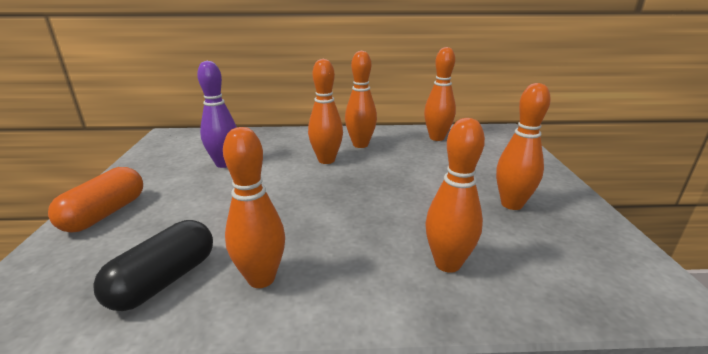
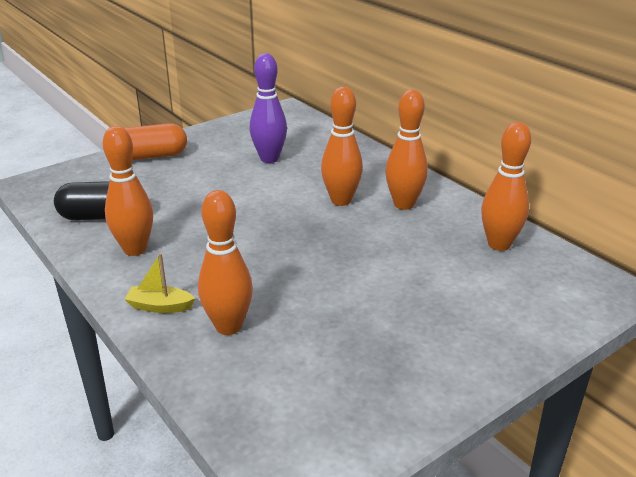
camera: 55 degrees right, 5 degrees up
(382, 295) = (160, 306): none -> yellow boat
(511, 204) = (382, 340): orange bowling pin -> none

